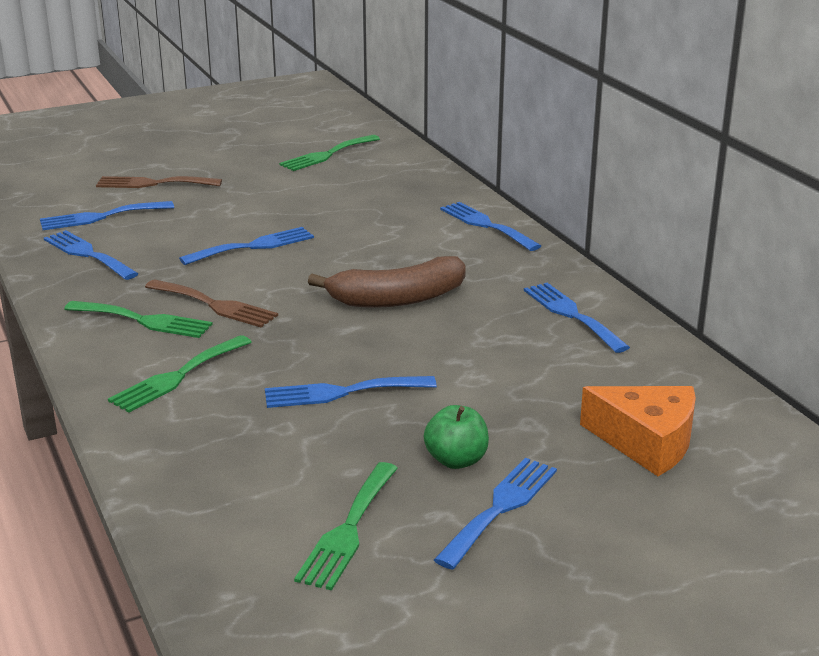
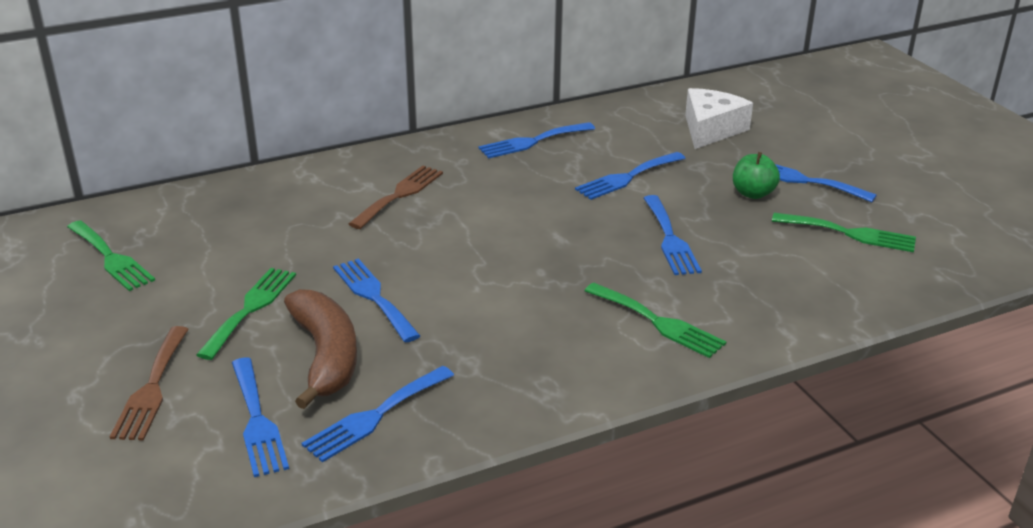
camera: 90 degrees left, 5 degrees up
(144, 320) = (548, 354): green fork -> green fork (250, 308)
(215, 305) = (514, 312): brown fork -> brown fork (399, 195)
(397, 299) = (503, 214): brown banana -> brown banana (326, 356)
(486, 225) = (349, 169): blue fork -> blue fork (627, 177)
(646, 442) = (711, 129): orange cheese -> white cheese

